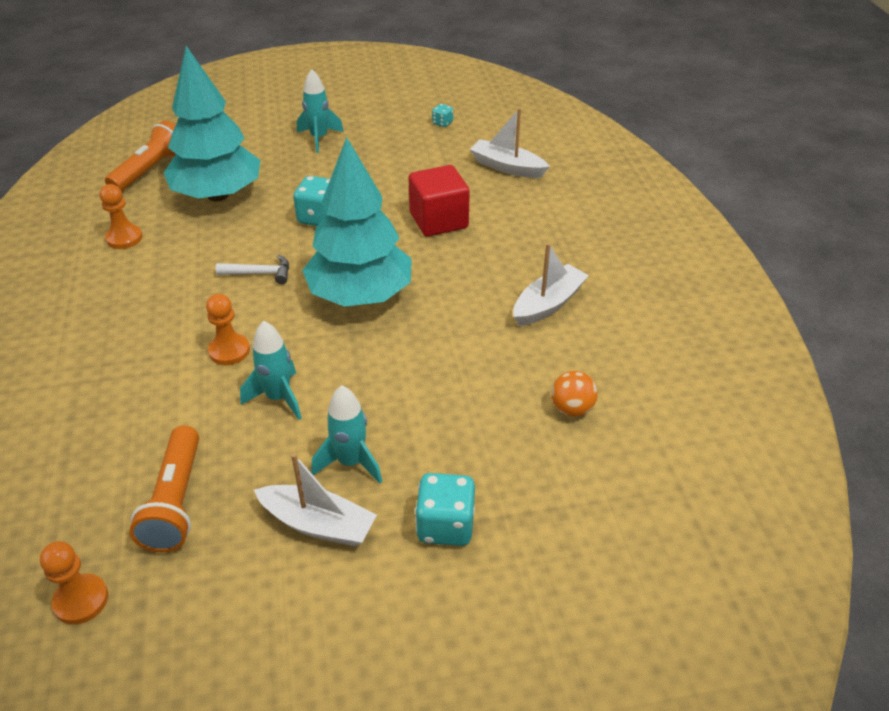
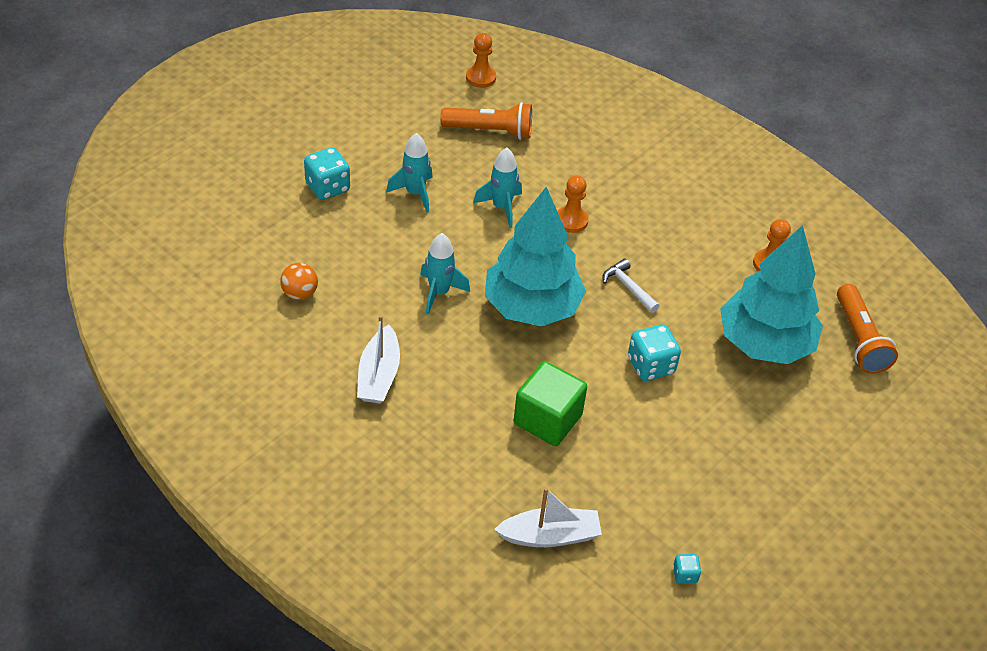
camera: 140 degrees right, 5 degrees up
(175, 502) = (490, 131): orange flashlight -> orange flashlight turned 135 degrees clockwise
(260, 273) = (628, 287): white hammer -> white hammer turned 90 degrees clockwise
(318, 524) = (400, 156): white boat -> none
(319, 138) = (776, 469): turquoise rocket -> turquoise rocket (439, 293)
(438, 220) = (547, 419): red cube -> green cube

